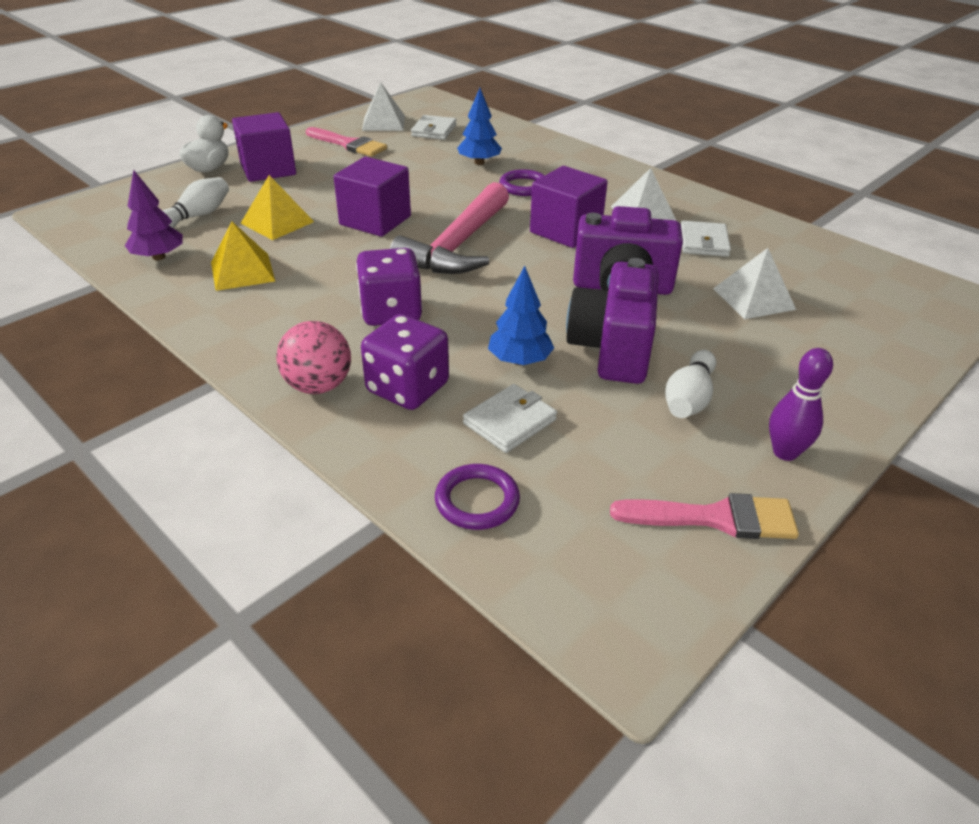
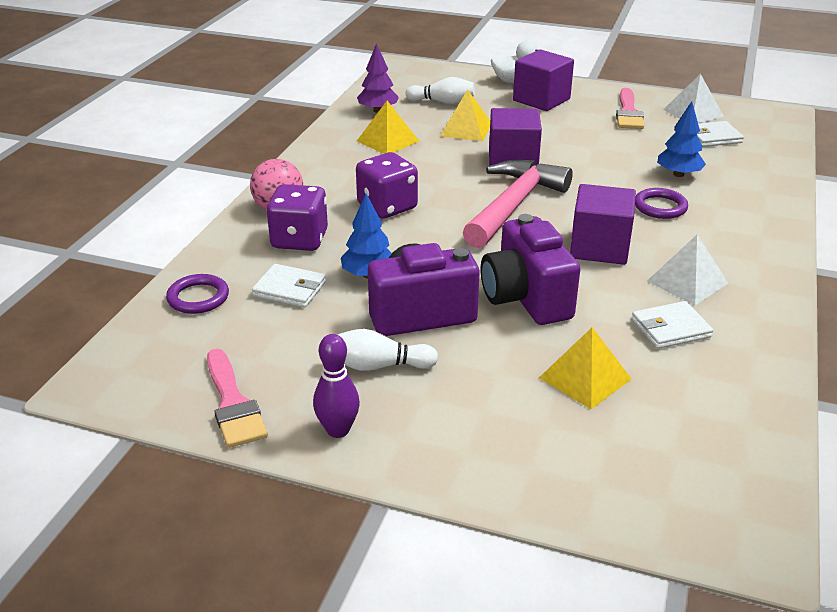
camera: 65 degrees right, 5 degrees down
(458, 245) = (513, 205): pink hammer -> pink hammer turned 120 degrees clockwise
(753, 298) = (585, 378): white pyramid -> yellow pyramid

